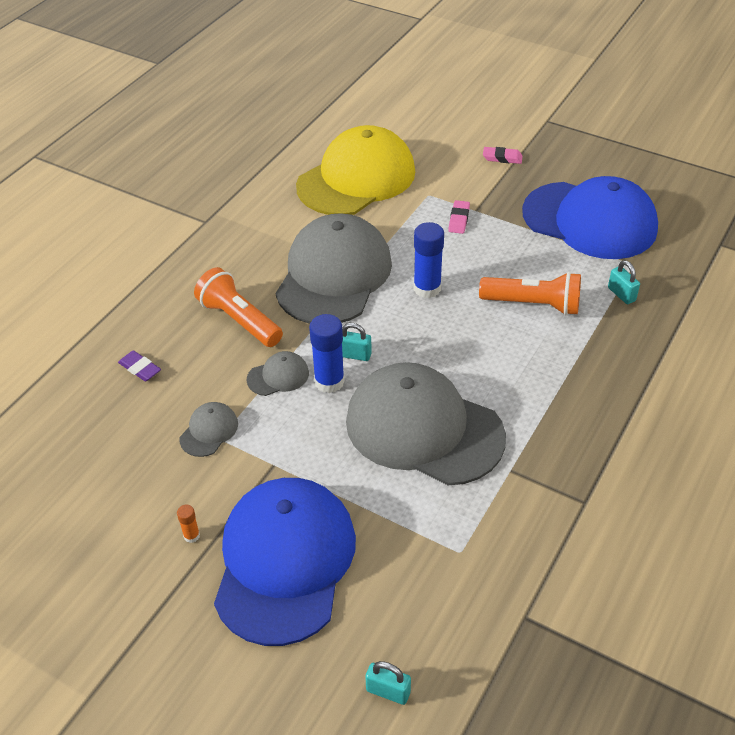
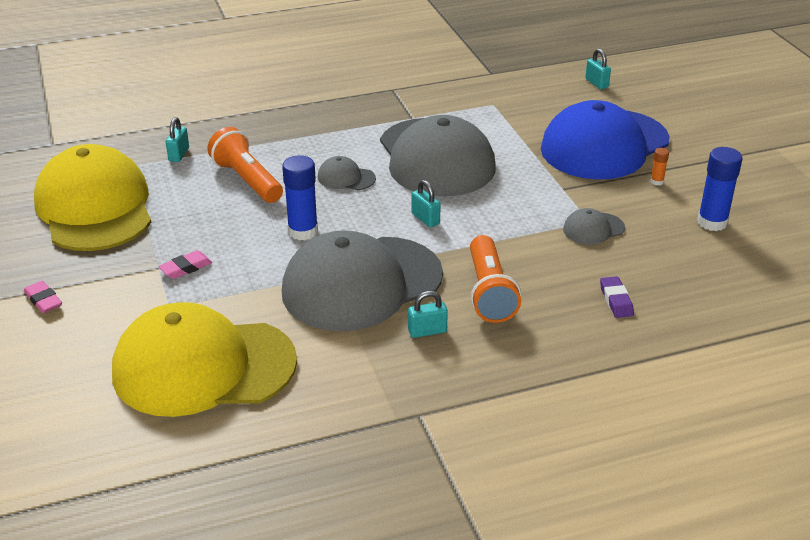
camera: 140 degrees left, 10 degrees down
(252, 269) = (427, 331): none -> turquoise padlock
(278, 376) = (502, 235): grey cap -> grey cap (346, 178)
(329, 381) = (466, 213): blue glue stick -> blue glue stick (712, 222)
(590, 220) = (94, 207): blue cap -> yellow cap

